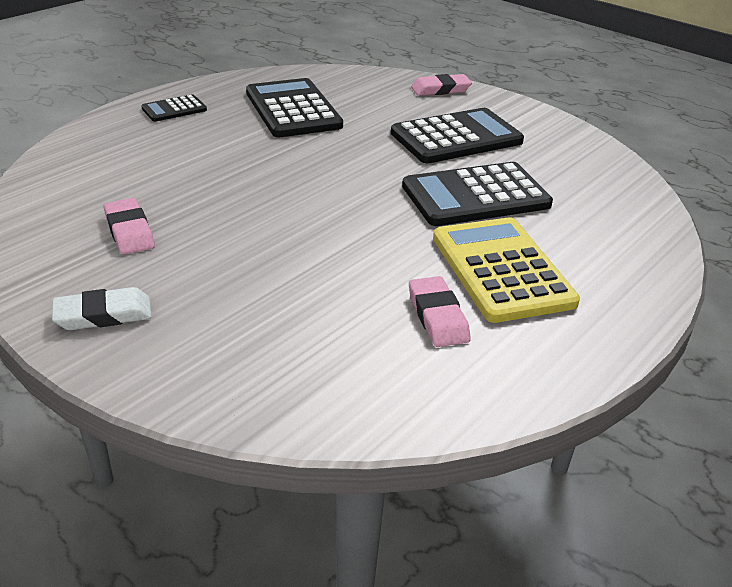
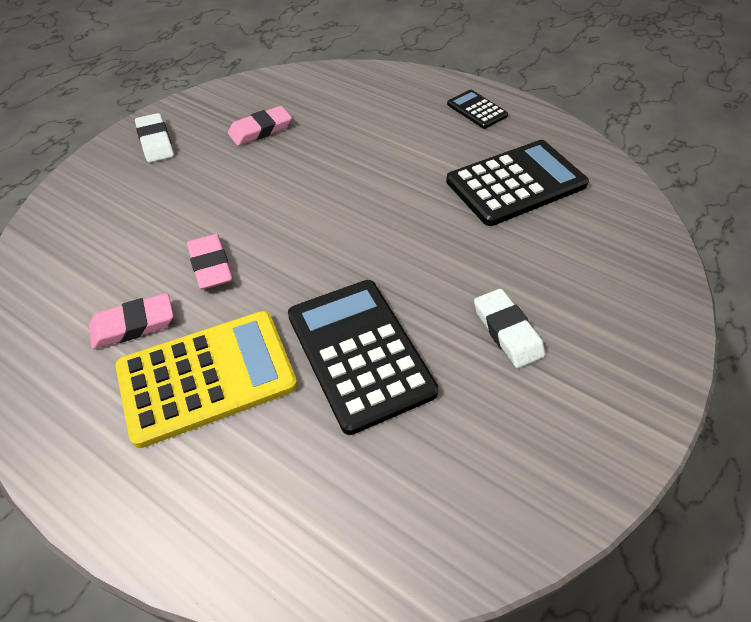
camera: 85 degrees right, 15 degrees up
(440, 89) = (653, 310): pink eraser -> pink eraser (211, 265)
(456, 137) = (507, 331): black calculator -> white eraser

